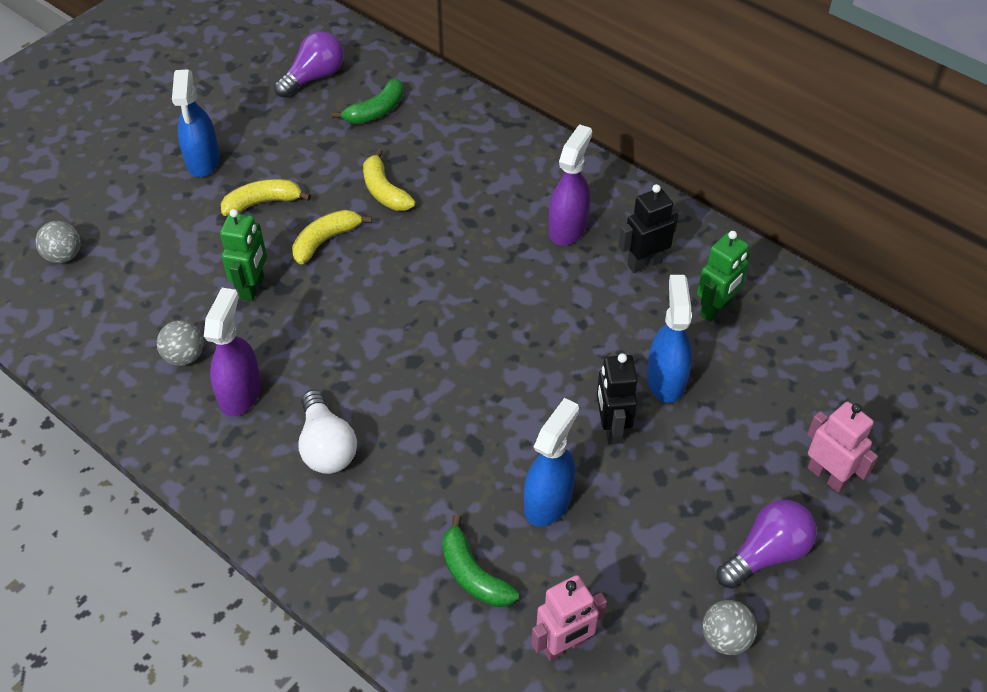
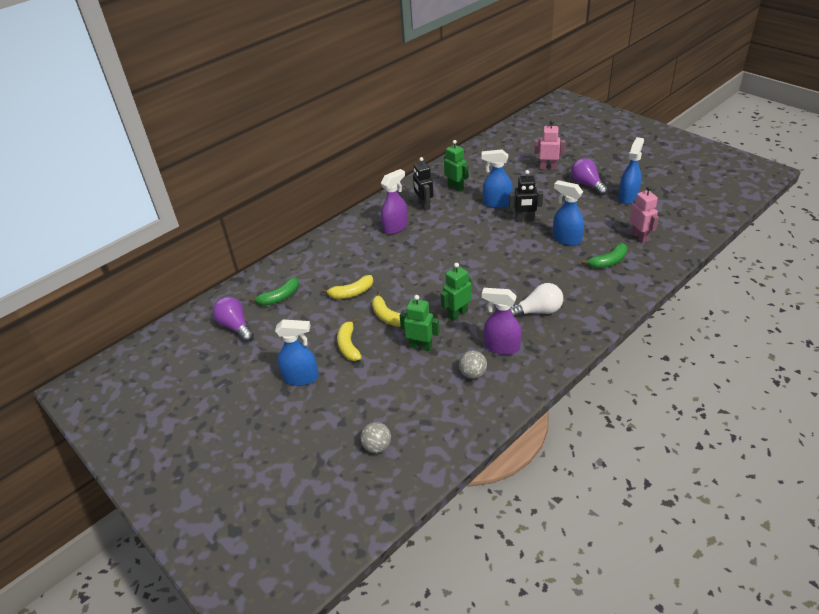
camera: 80 degrees left, 10 degrees down
(326, 330) = (457, 314): none -> green robot
(376, 111) = (279, 297): green banana -> green banana turned 90 degrees clockwise
(568, 228) = (395, 227): purple spray bottle -> purple spray bottle turned 105 degrees clockwise
(725, 638) = (628, 197): grey ball -> blue spray bottle
(827, 476) = (548, 167): pink robot -> pink robot turned 45 degrees clockwise

